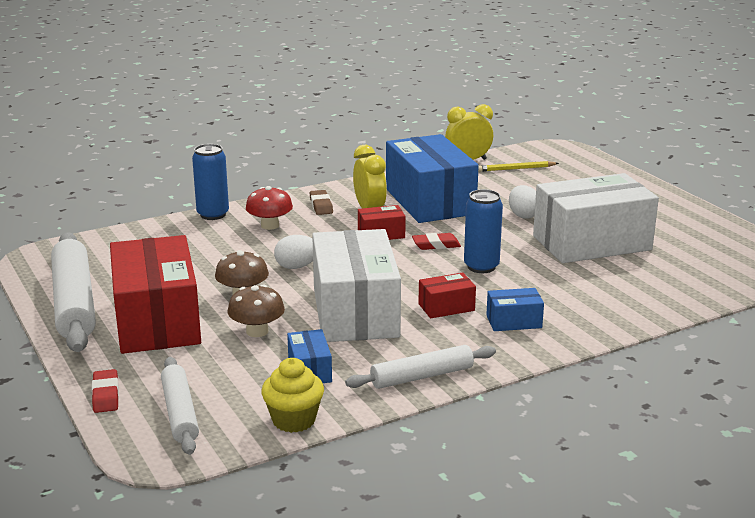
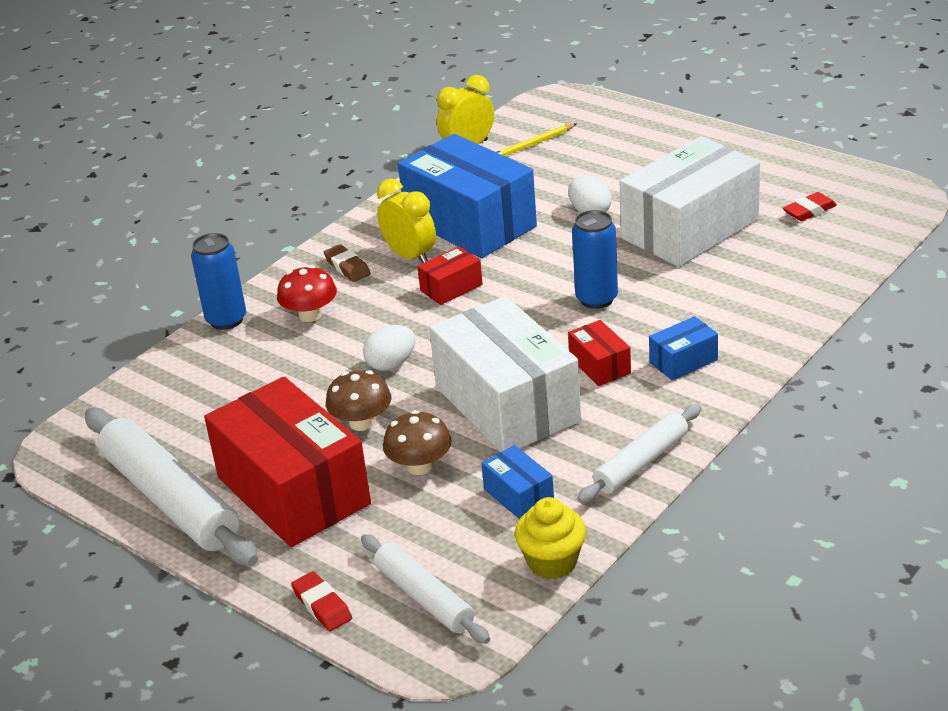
camera: 20 degrees left, 10 degrees up
(436, 245) = (525, 284): red eraser -> red eraser (809, 211)
(446, 307) = (600, 365): red box -> red box turned 75 degrees counterclockwise

